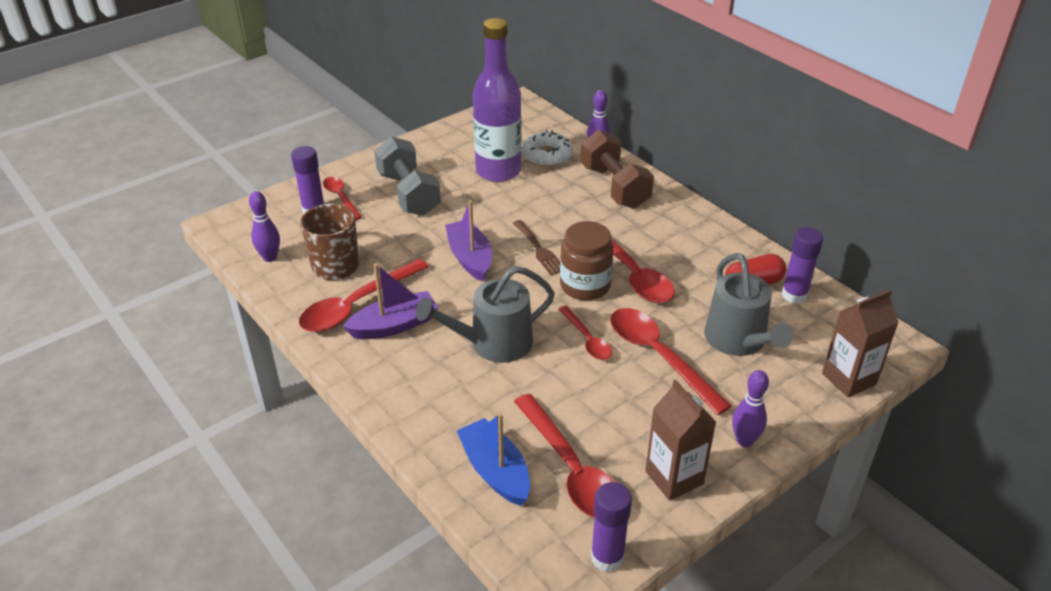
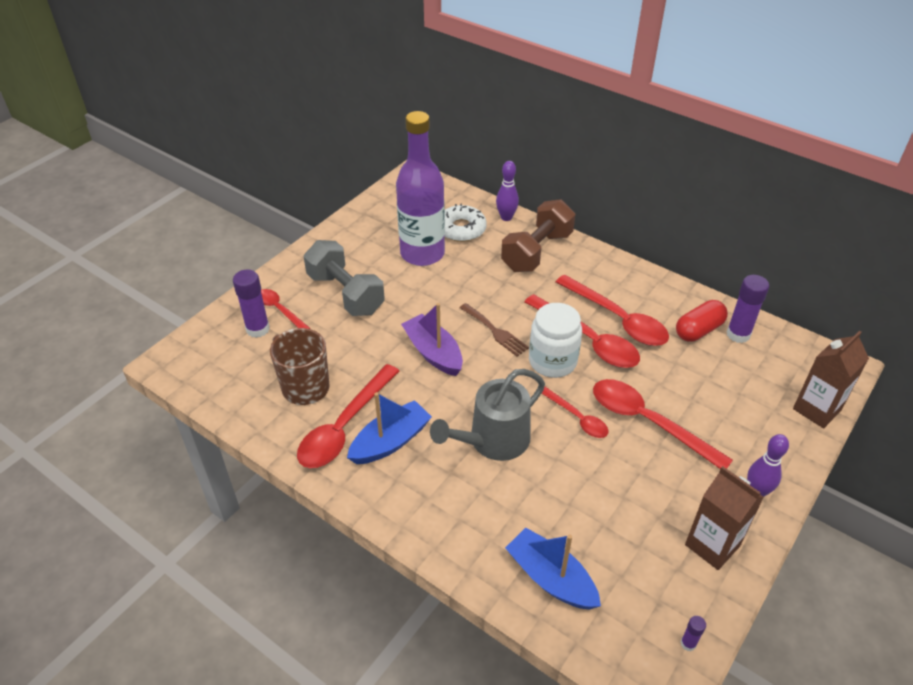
camera: 15 degrees left, 5 degrees up
(270, 257) = (234, 391): purple bowling pin -> none
(394, 325) = (390, 442): purple boat -> blue boat
(570, 468) = (618, 558): red spoon -> red spoon (617, 319)
(585, 286) = (552, 361): brown jar -> white jar
(607, 557) = (688, 643): purple glue stick -> purple glue stick, size x0.49
(614, 187) = (537, 251): brown dumbbell -> brown dumbbell turned 75 degrees clockwise
(738, 340) = (710, 391): grey watering can -> none

